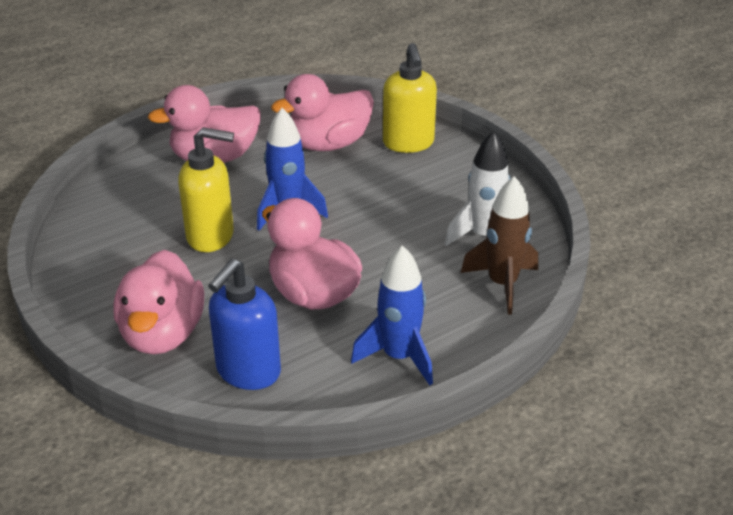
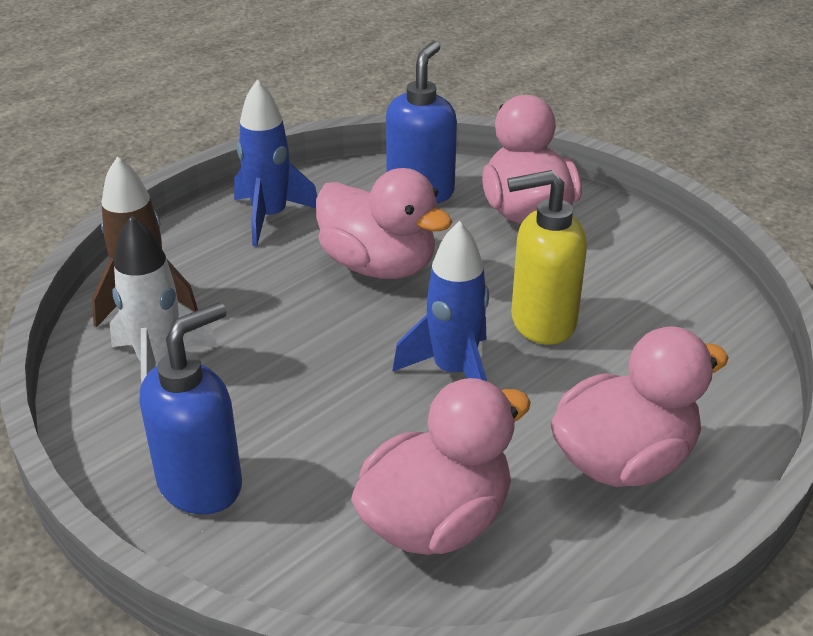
camera: 170 degrees right, 0 degrees up
(408, 143) = (282, 545): yellow soap dispenser -> none
(451, 171) = (201, 484): none -> blue soap dispenser

